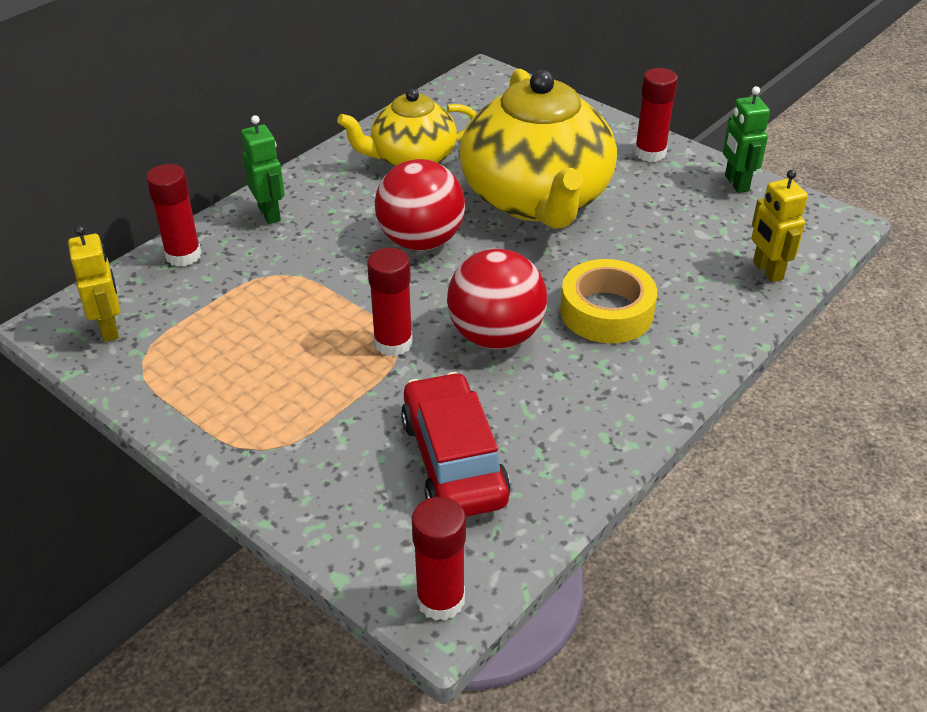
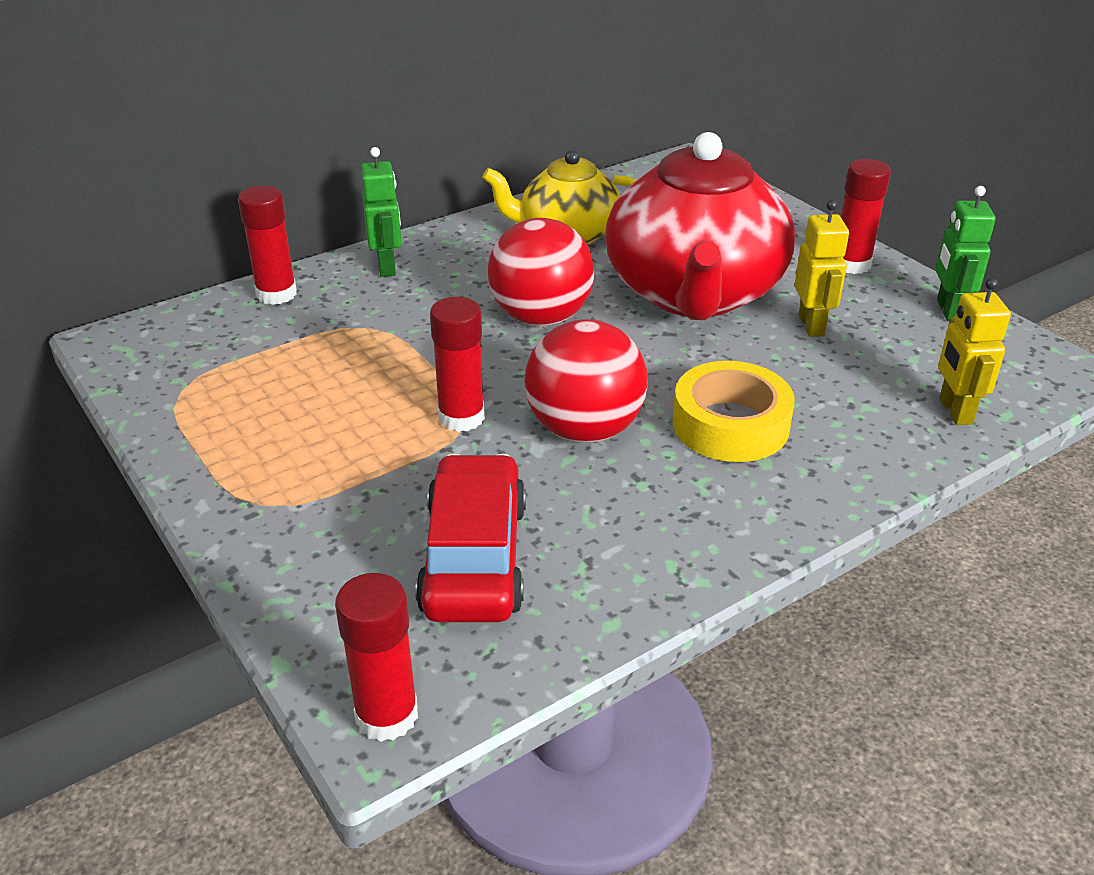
camera: 15 degrees right, 5 degrees down
(110, 328) = (165, 353): yellow robot -> yellow robot (812, 325)
(536, 199) = (694, 293): yellow teapot -> red teapot

